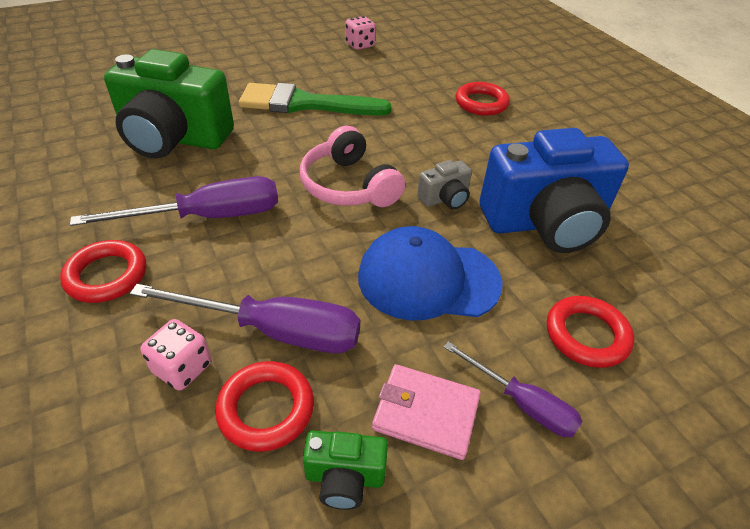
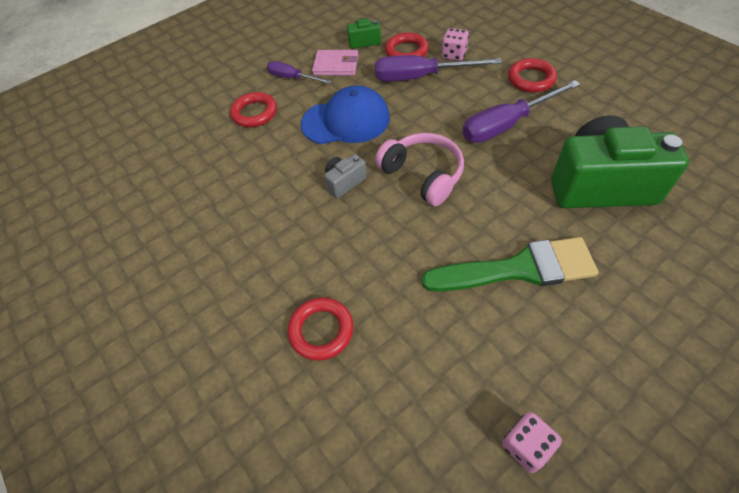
camera: 175 degrees right, 10 degrees up
(545, 223) = (267, 180): blue camera -> none

